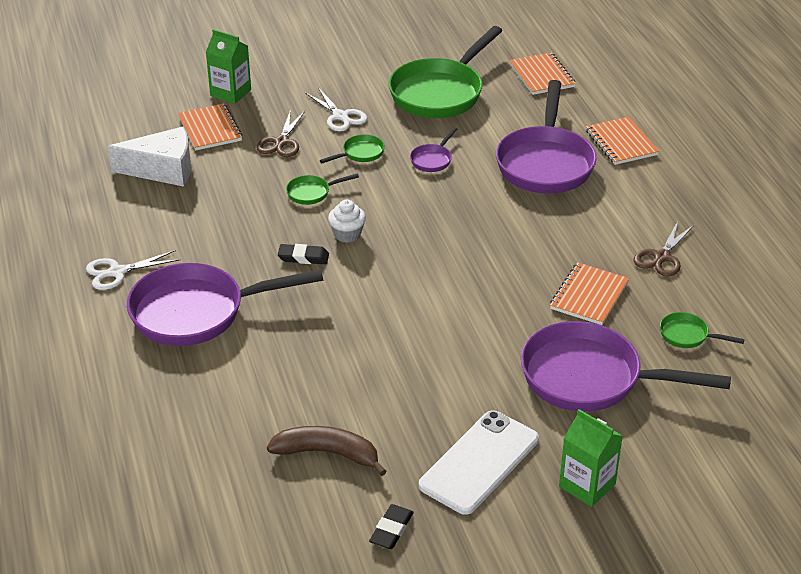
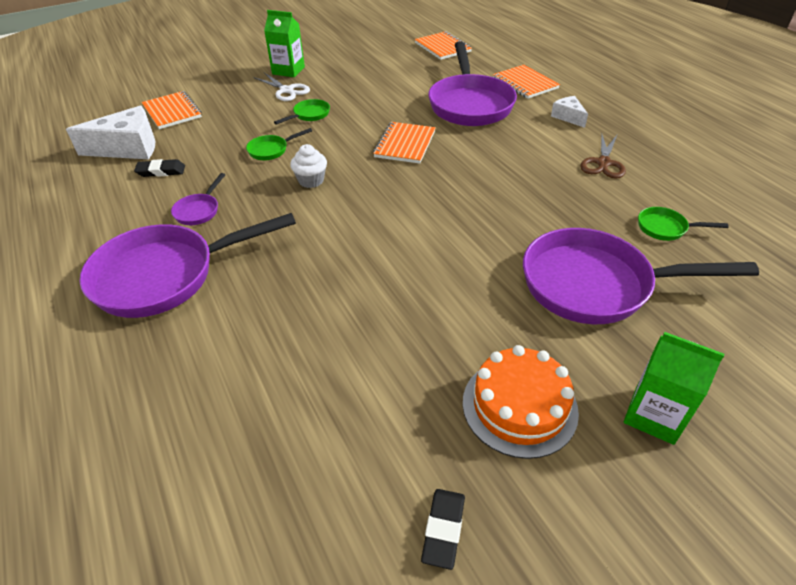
camera: 10 degrees left, 5 degrees up
(117, 272) = (78, 246): white scissors -> none
(230, 93) = (189, 84): green carton -> green carton (288, 70)
(281, 142) = (238, 114): brown scissors -> none
(303, 257) = (272, 206): black eraser -> black eraser (161, 171)
(328, 453) = (337, 426): brown banana -> none
(432, 160) = (373, 112): purple pan -> purple pan (199, 211)
(440, 93) = (366, 66): green pan -> none
(479, 462) = (519, 406): white phone -> orange cake
(589, 296) = (555, 204): orange notebook -> orange notebook (405, 144)
(651, 195) = (568, 117): none -> white cheese

